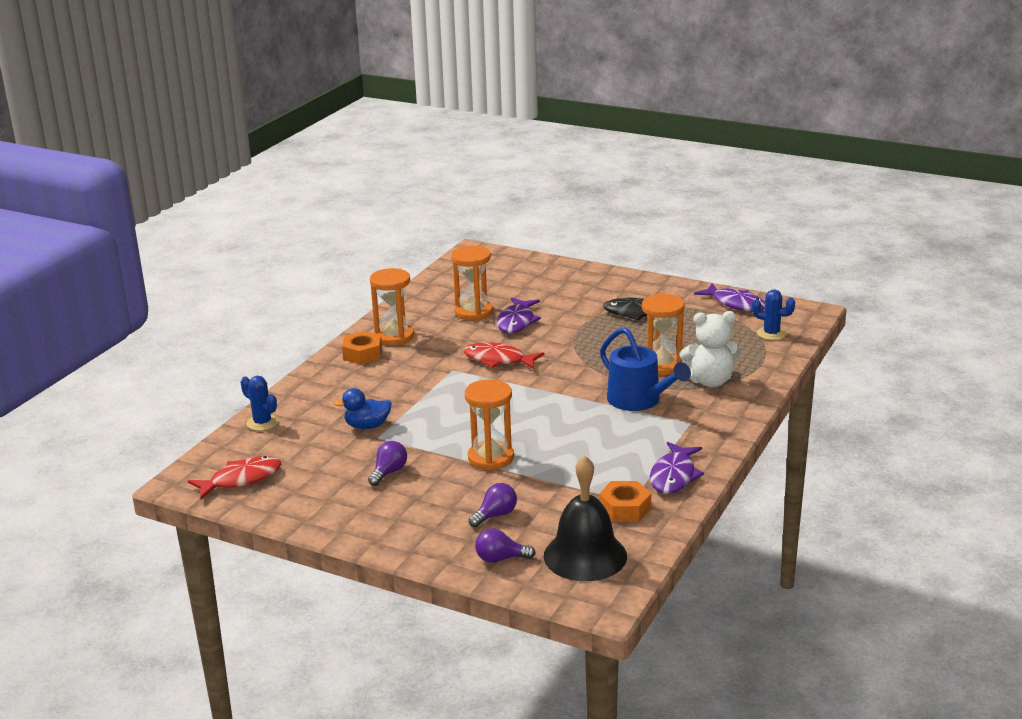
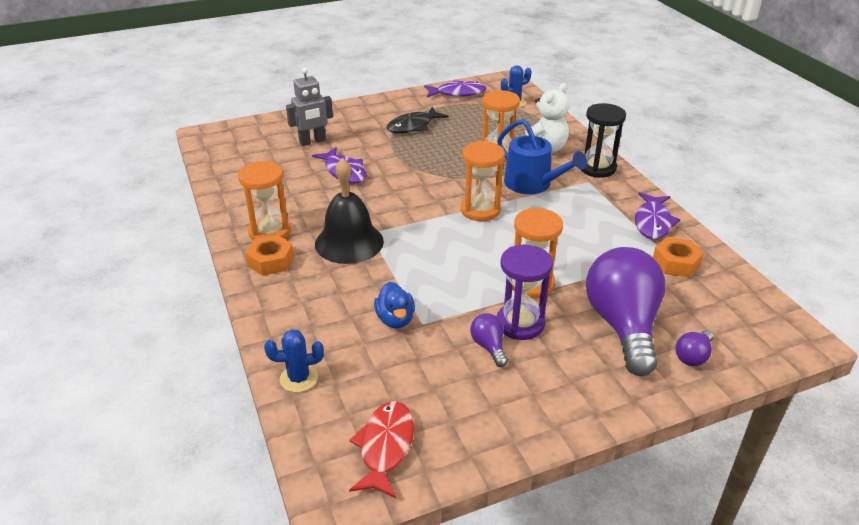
camera: 50 degrees left, 10 degrees up
(367, 426) = (395, 319): blue duck -> blue duck turned 45 degrees counterclockwise
(433, 473) = (520, 323): none -> purple hourglass
(473, 312) = (297, 180): orange hourglass -> orange hourglass (480, 210)
(495, 515) = (623, 325): purple light bulb -> purple light bulb, size x2.38
(498, 360) = (387, 207): red fish -> none
(537, 290) = (312, 142): none -> grey robot
(585, 555) = (726, 313): black bell -> black bell (349, 242)
(638, 400) = (532, 184): blue watering can -> blue watering can turned 45 degrees clockwise
(674, 476) = (653, 222): purple fish -> purple fish turned 45 degrees clockwise
(723, 417) = (597, 168): none -> black hourglass

